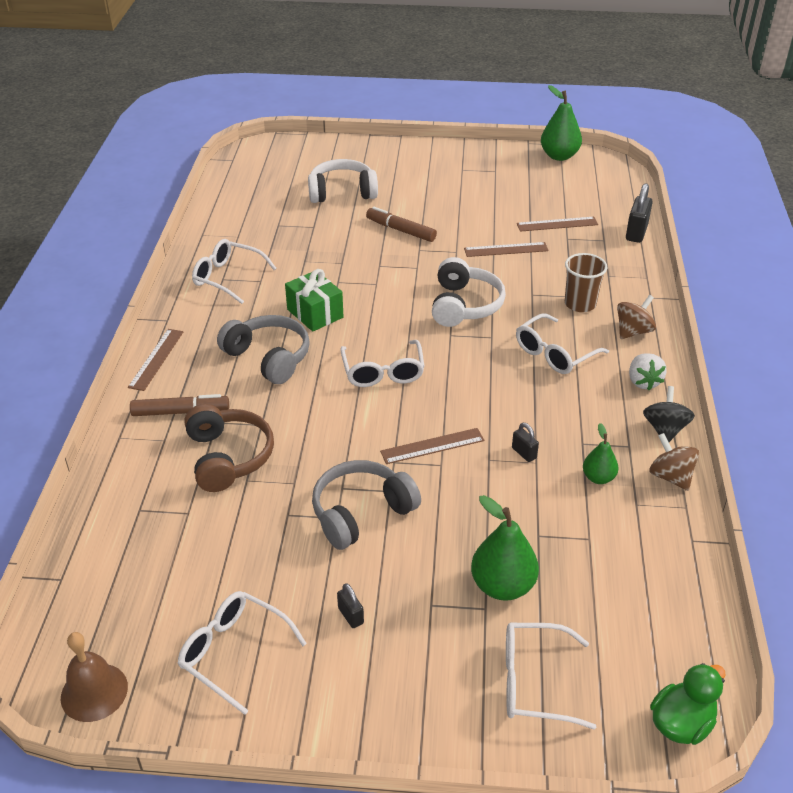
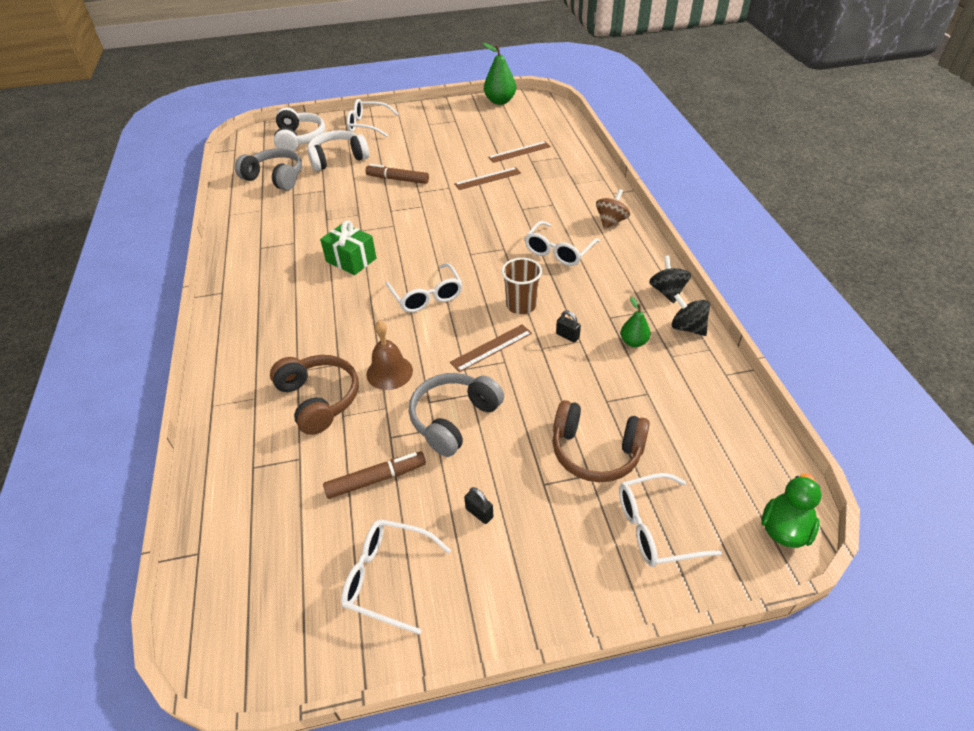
camera: 15 degrees left, 5 degrees up
(94, 692) = (267, 655): brown bell -> brown bell (389, 372)
(156, 359) = (223, 328): brown ruler -> none
(180, 412) = (261, 369): brown marker -> brown marker (376, 479)
(227, 277) = (264, 245): white glasses -> white glasses (367, 125)
(268, 358) = (324, 305): grey headphones -> grey headphones (275, 178)
(464, 305) = (472, 228): white headphones -> white headphones (299, 139)
(502, 586) = (596, 451): green pear -> brown headphones
(580, 304) = (562, 209): brown cup -> brown cup (521, 305)
(636, 233) = (581, 147): black padlock -> none
(643, 382) = (635, 258): white strawberry -> none
(670, 476) = (687, 328): brown spinning top -> black spinning top

